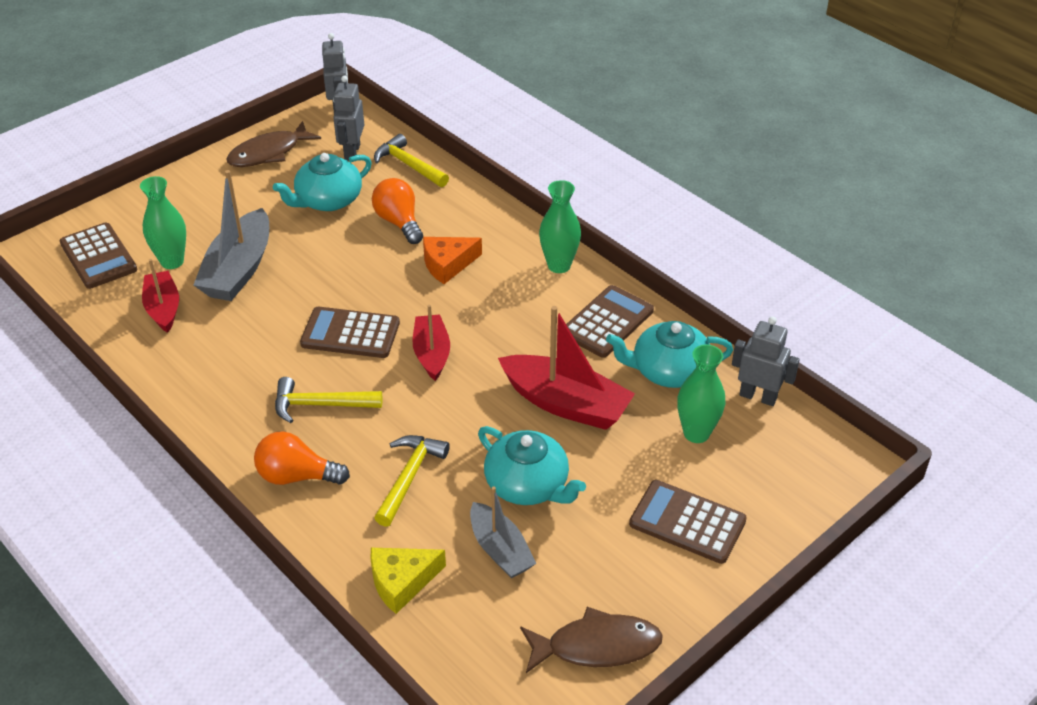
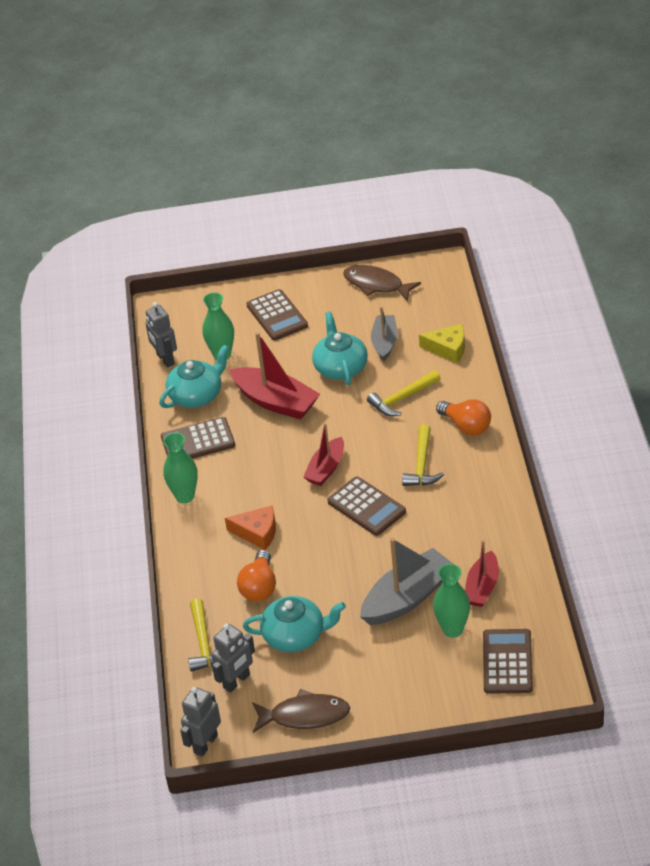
camera: 140 degrees left, 0 degrees up
(320, 405) = (422, 464): yellow hammer -> yellow hammer turned 60 degrees clockwise
(566, 404) = (276, 402): red boat -> red boat turned 150 degrees clockwise
(668, 371) = (196, 395): turquoise teapot -> turquoise teapot turned 75 degrees counterclockwise

